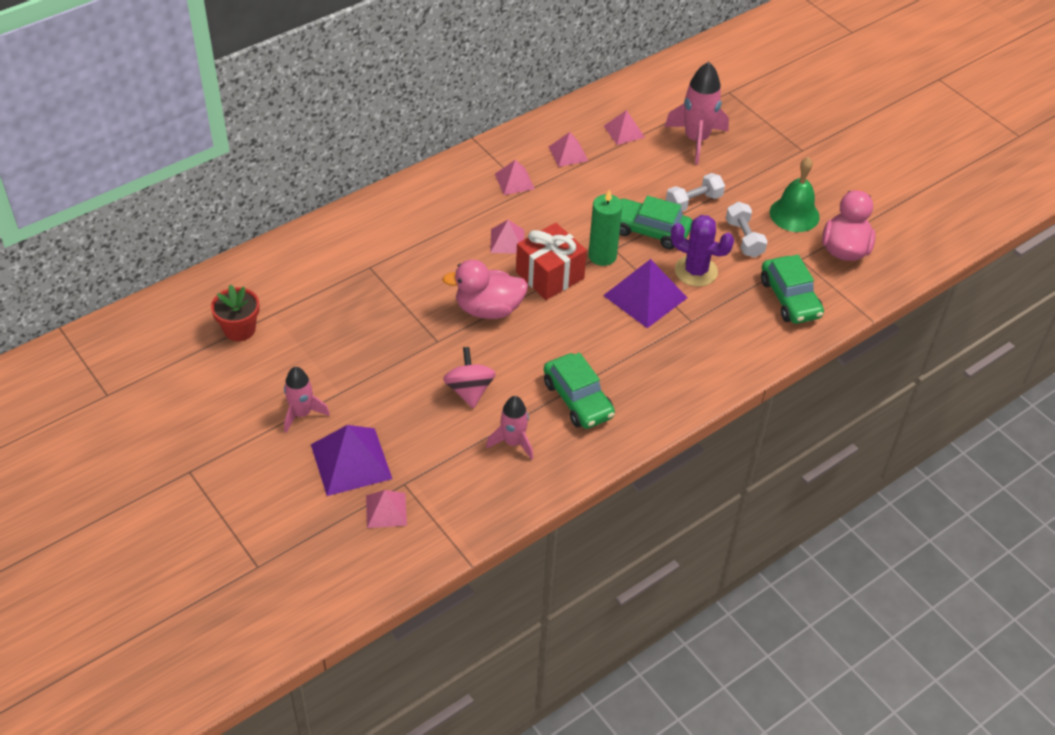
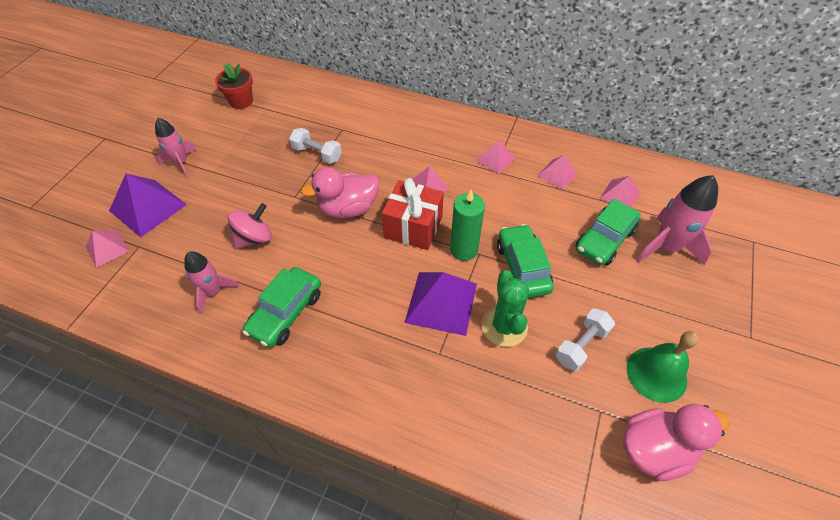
camera: 60 degrees right, 5 degrees up
(488, 309) = (348, 209): pink duck -> pink duck turned 75 degrees counterclockwise
(693, 202) = (588, 282): white dumbbell -> white dumbbell (317, 154)
(696, 271) = (504, 326): purple cactus -> green cactus
(790, 298) = (537, 428): green car -> green car (604, 240)

